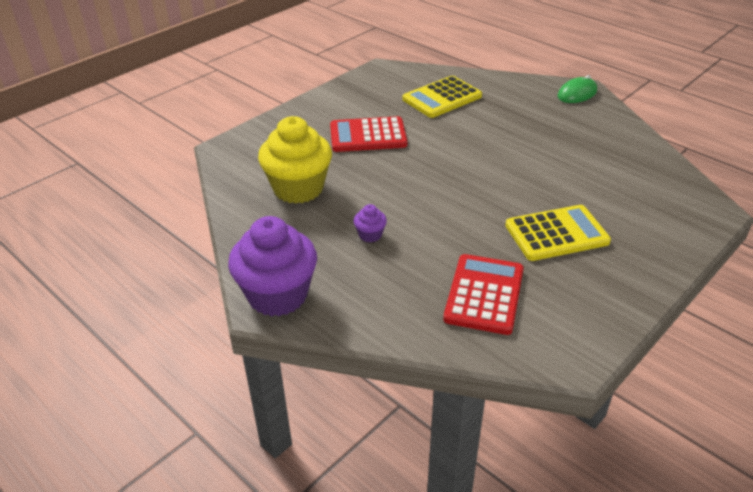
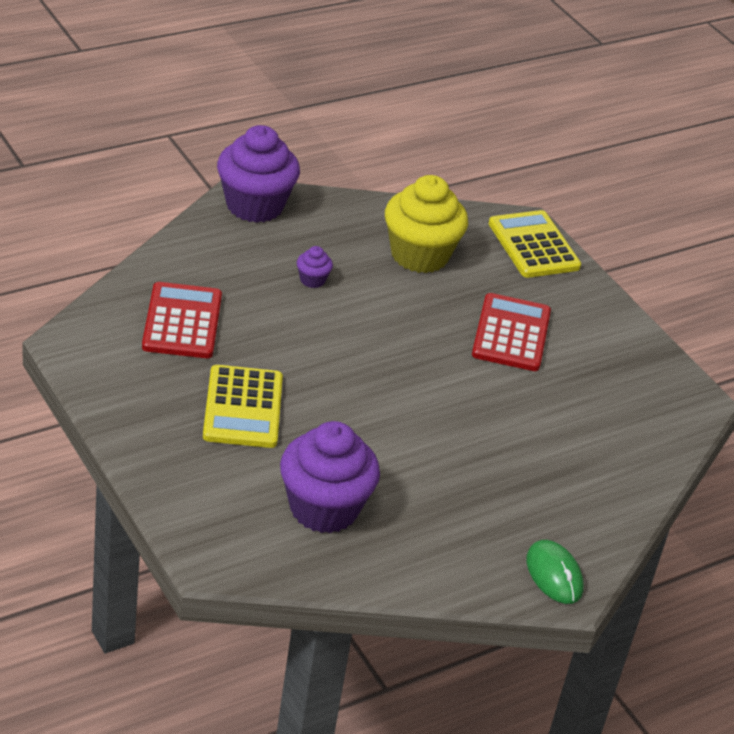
camera: 100 degrees right, 0 degrees up
(442, 98) = (587, 428): yellow calculator -> yellow calculator (533, 245)
(484, 294) = (182, 322): red calculator -> red calculator turned 120 degrees counterclockwise
(616, 177) = (324, 508): none -> purple cupcake

